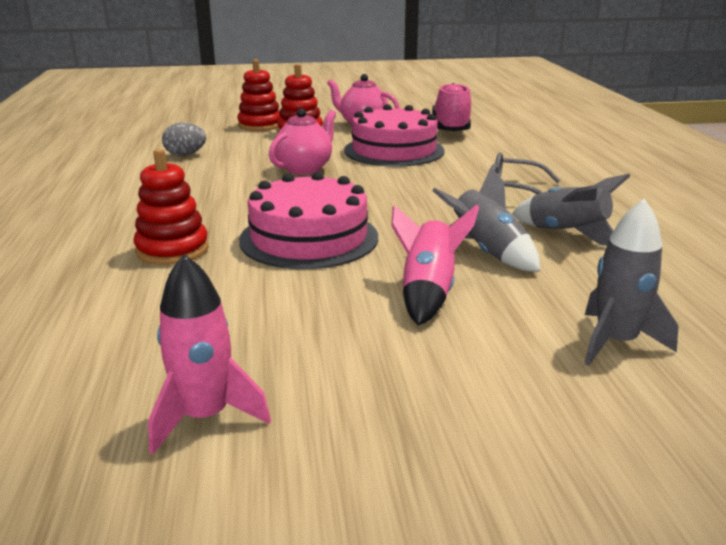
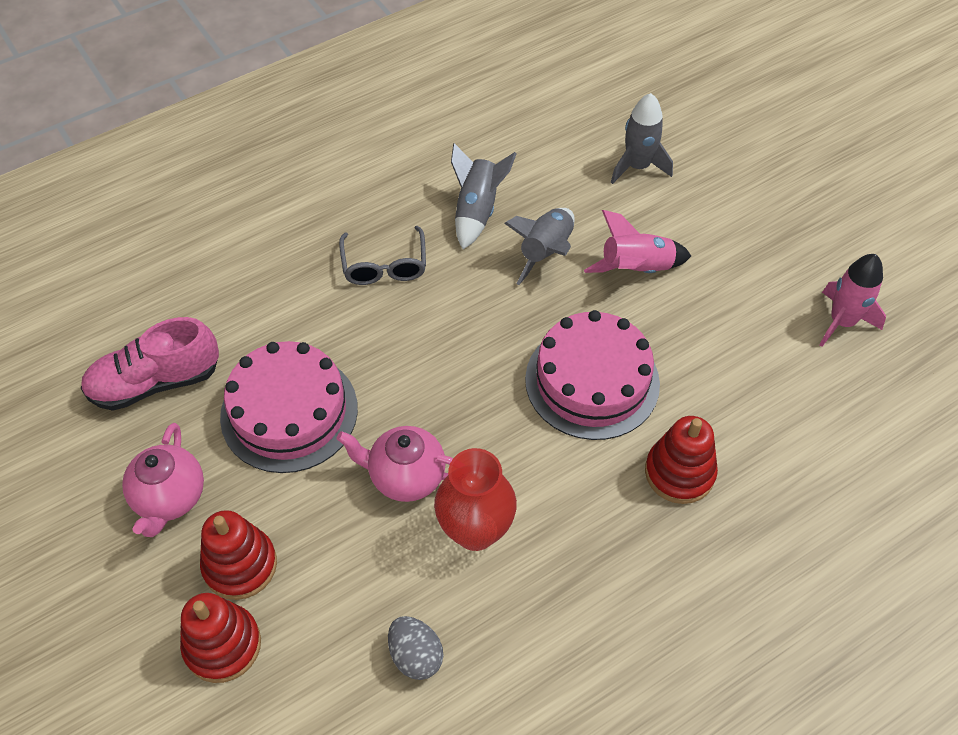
camera: 115 degrees left, 30 degrees up
(237, 178) = (475, 530): none -> red vase

